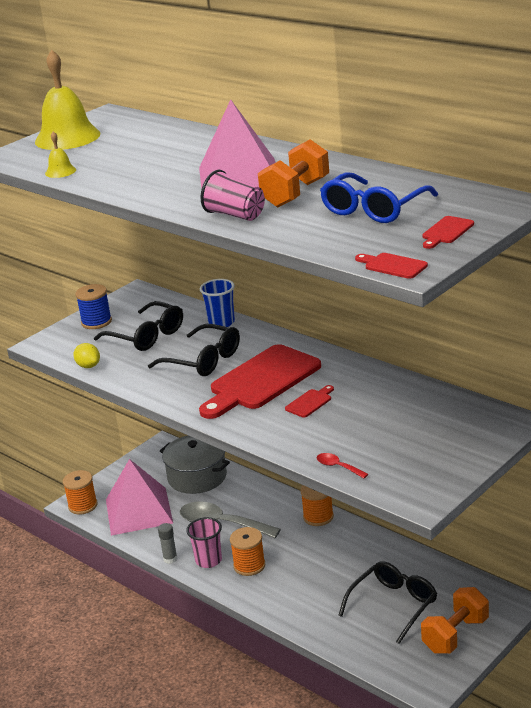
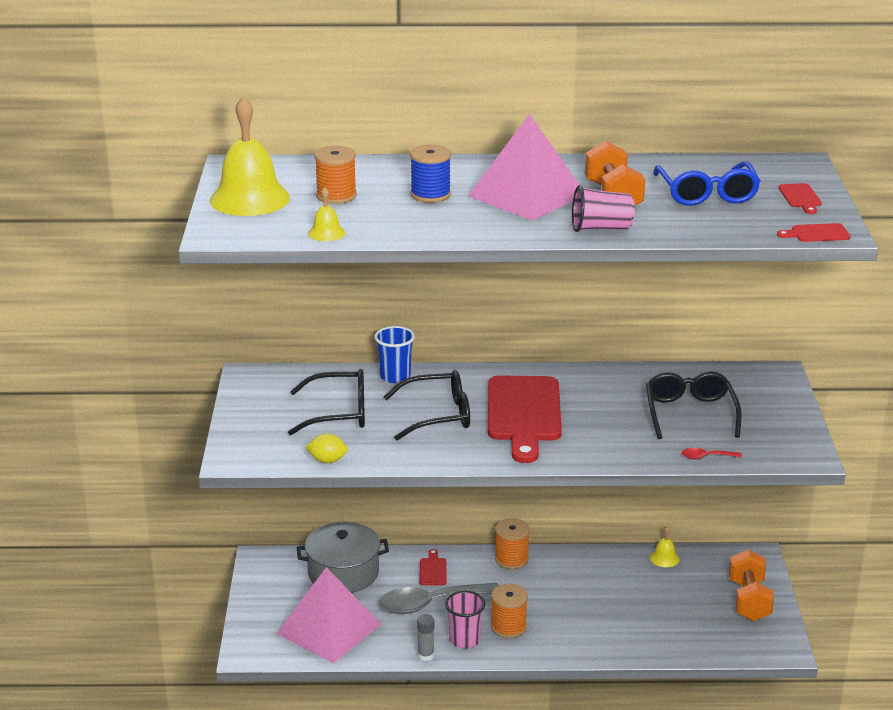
camera: 45 degrees left, 0 degrees up
(83, 505) = (260, 650): orange spool -> orange spool (336, 196)
(96, 322) = (257, 418): blue spool -> blue spool (430, 194)
(310, 402) = (598, 416): red cutting board -> red cutting board (433, 570)
(393, 605) = (673, 601): black glasses -> black glasses (690, 413)
(433, 568) = (664, 558): none -> yellow bell

